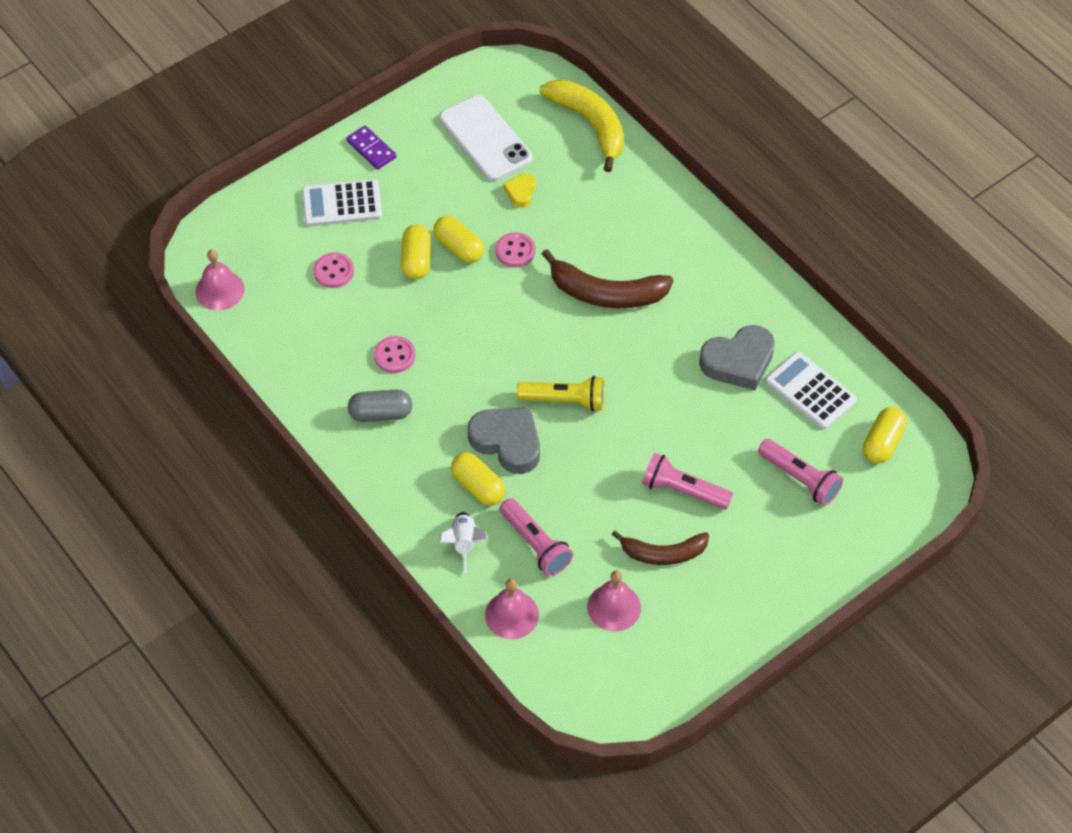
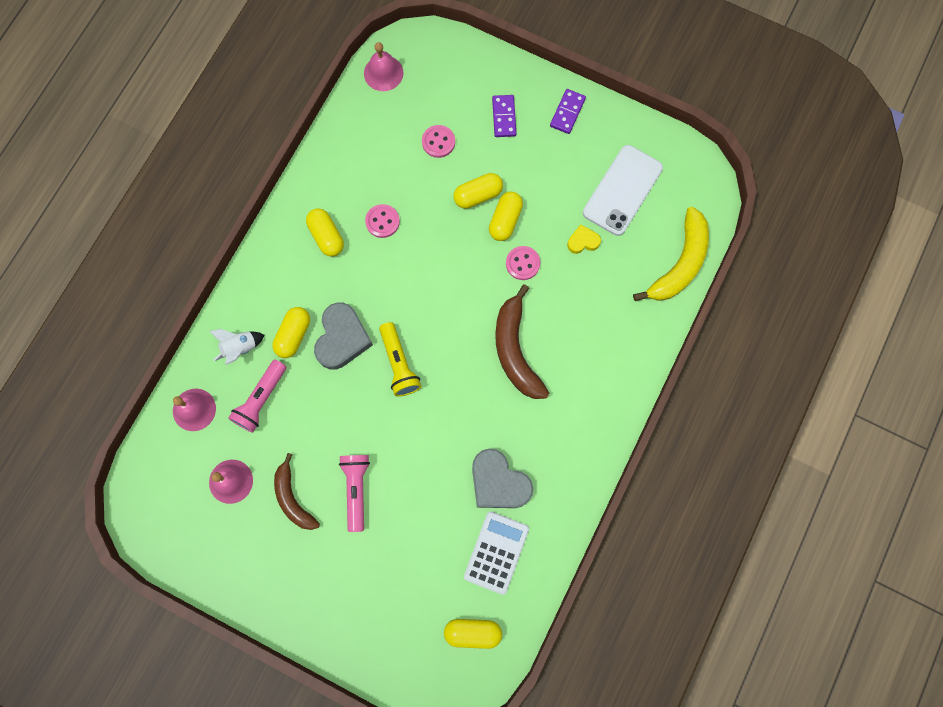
camera: 65 degrees right, 20 degrees up
(342, 204) = (504, 117): white calculator -> purple domino
(381, 414) = (326, 236): grey capsule -> yellow capsule
(800, 479) = (407, 577): pink flashlight -> none

